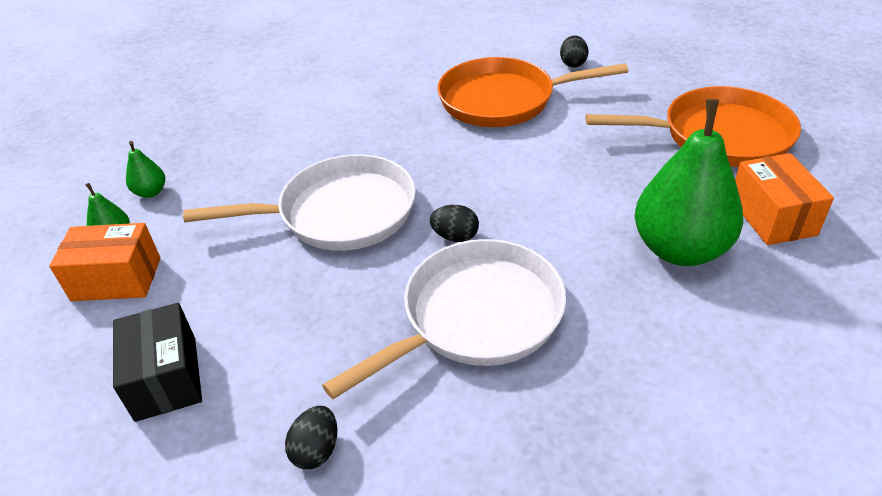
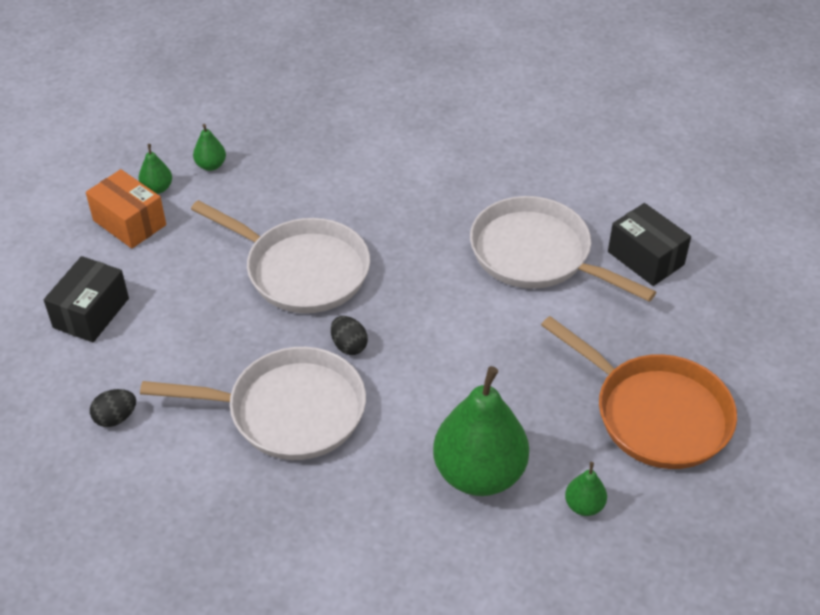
camera: 40 degrees right, 5 degrees up
(503, 100) = (536, 254): orange pan -> white pan
(573, 63) = (645, 258): black egg -> black box
(772, 217) = (584, 505): orange box -> green pear

